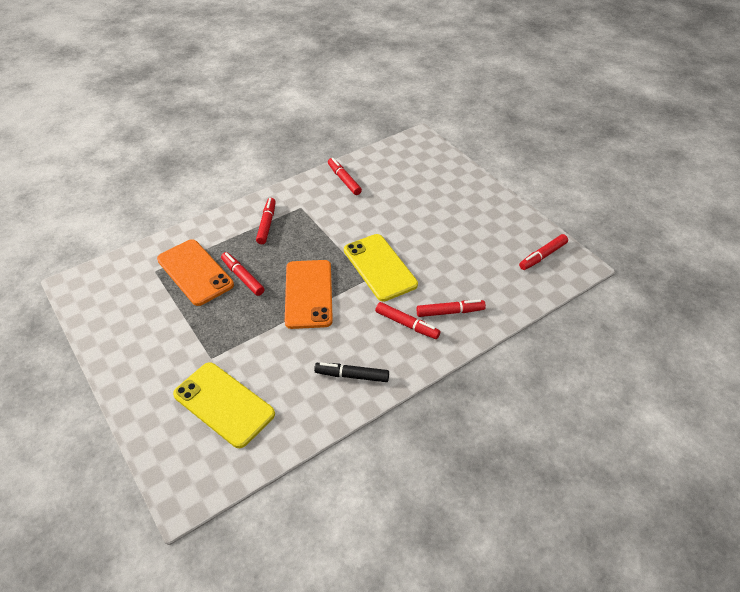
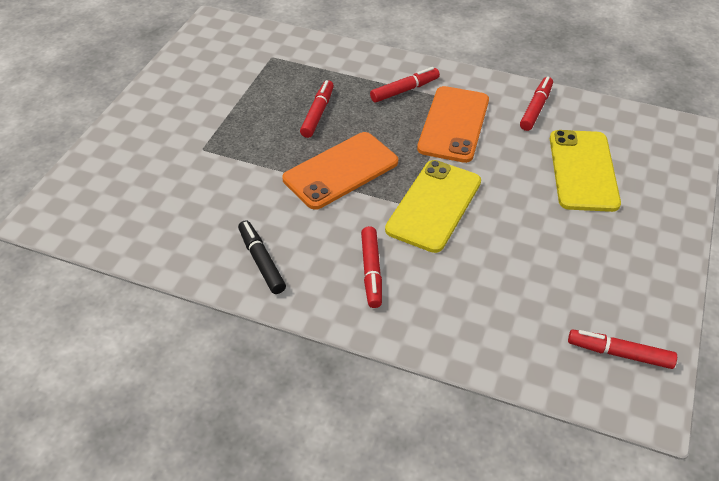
camera: 55 degrees right, 0 degrees up
(195, 272) = (294, 80): orange phone -> orange phone (454, 124)
(224, 404) = (155, 187): yellow phone -> yellow phone (583, 170)
(450, 312) = (426, 301): red marker -> none

